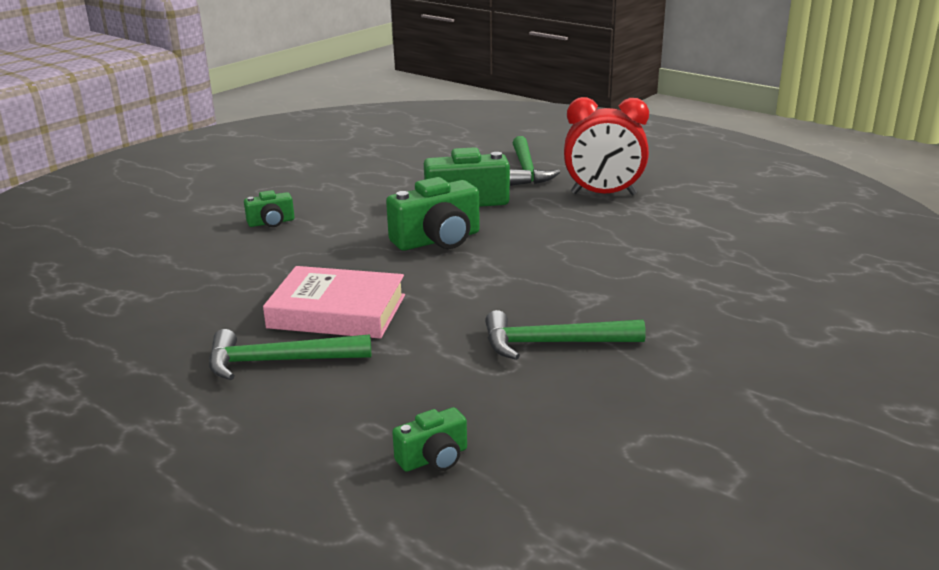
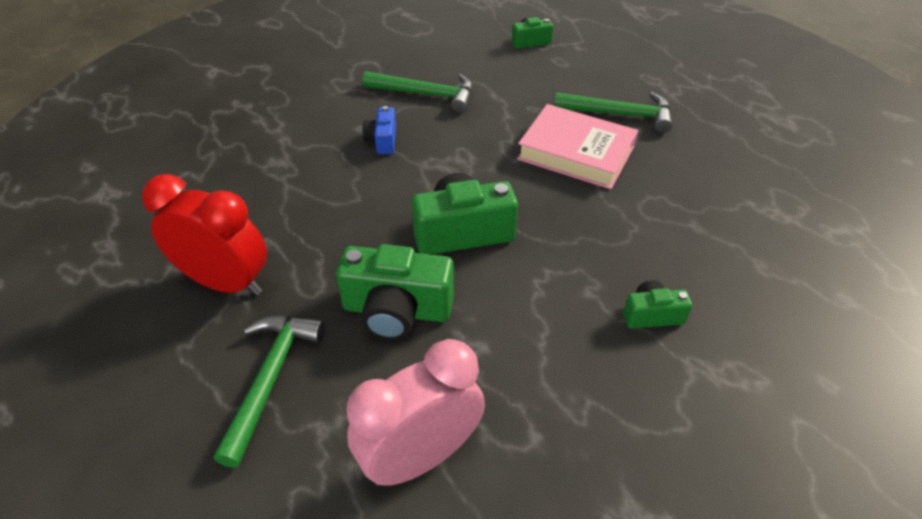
camera: 165 degrees left, 20 degrees up
(418, 163) = (420, 457): none -> pink clock
(565, 289) = (382, 140): none -> blue camera

